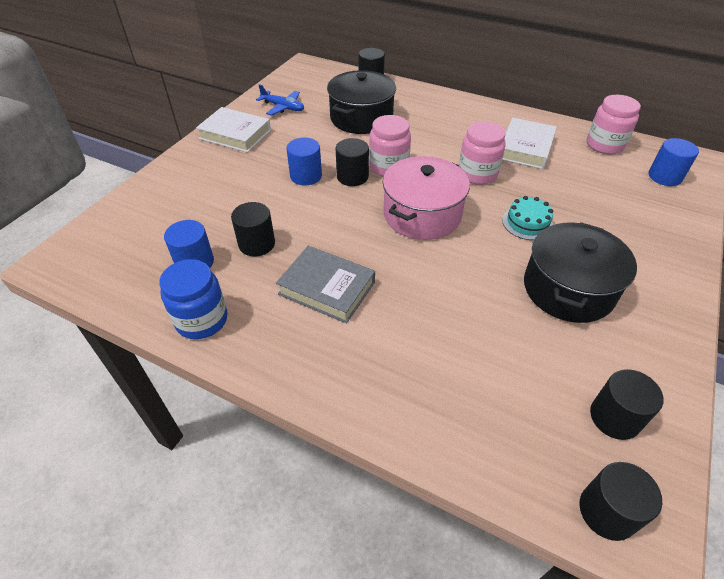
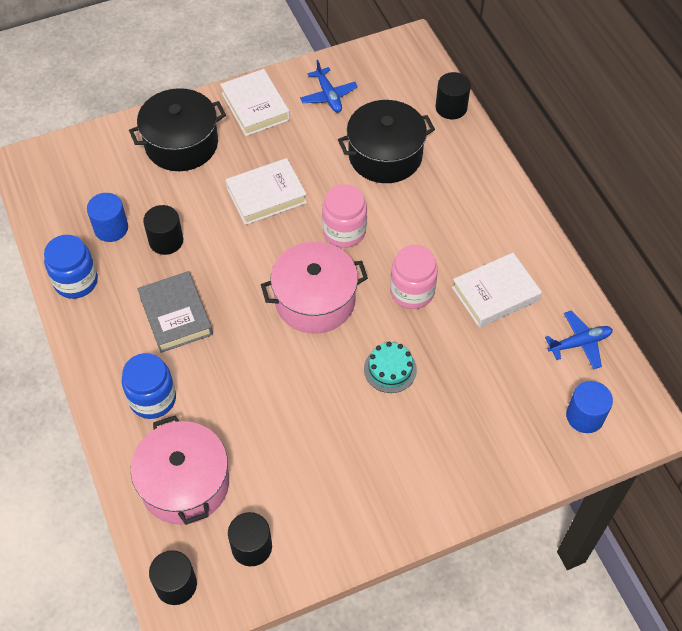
camera: 40 degrees right, 10 degrees up
(306, 176) = (266, 195): blue cylinder -> white book
(352, 177) = (302, 222): black cylinder -> none
(383, 363) = (152, 399): none -> blue jar
(496, 411) = (185, 483): none -> pink pot
(568, 289) = (344, 445): black pot -> black pot (181, 144)
(604, 145) = (579, 343): pink jar -> blue plane

